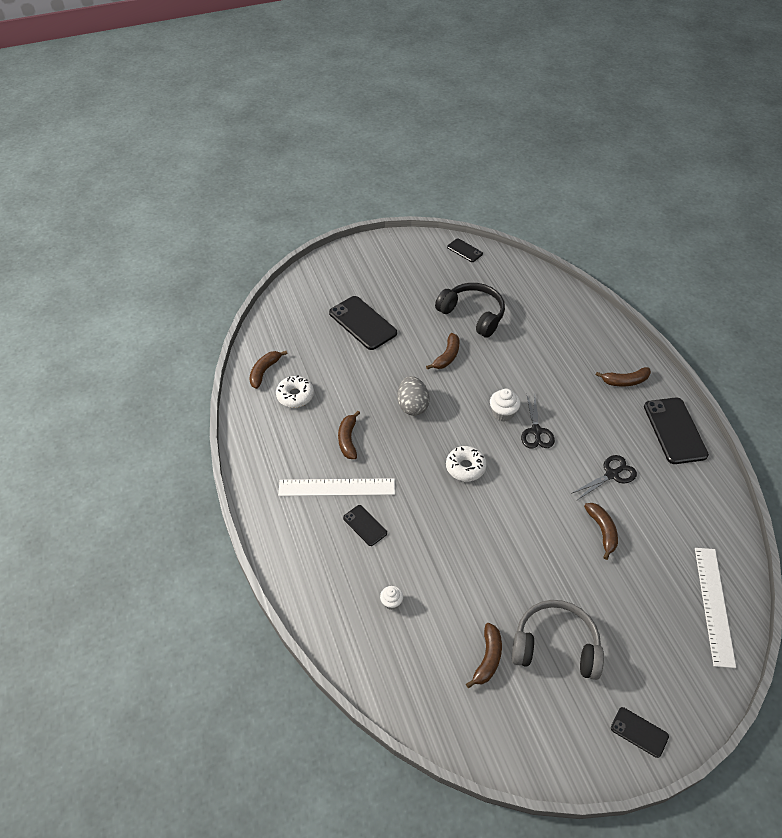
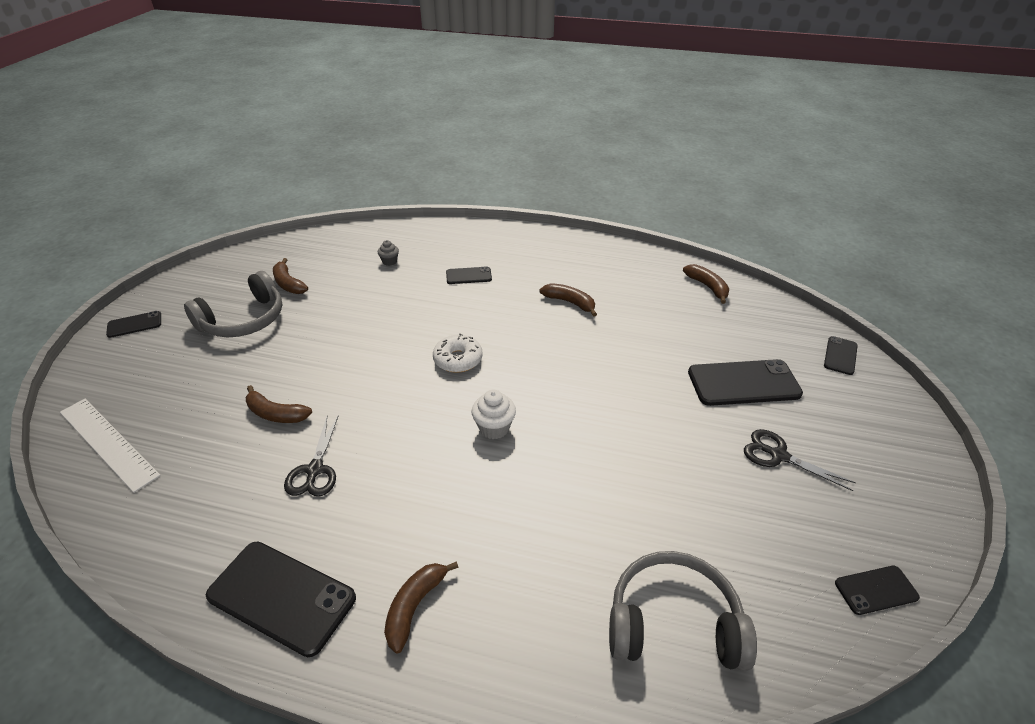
camera: 125 degrees right, 10 degrees down
(295, 395) = (657, 293): white donut -> none
(299, 291) = (840, 355): none -> black phone
(336, 487) = (523, 277): white ruler -> none
(391, 602) = (389, 261): white cupcake -> grey cupcake
(412, 406) = (573, 362): grey egg -> none
(447, 356) = (628, 429): brown banana -> none
(472, 315) = (693, 501): black headphones -> none
(536, 431) = (440, 441): black scissors -> black scissors (778, 455)
(542, 300) = (673, 624): none -> grey headphones

